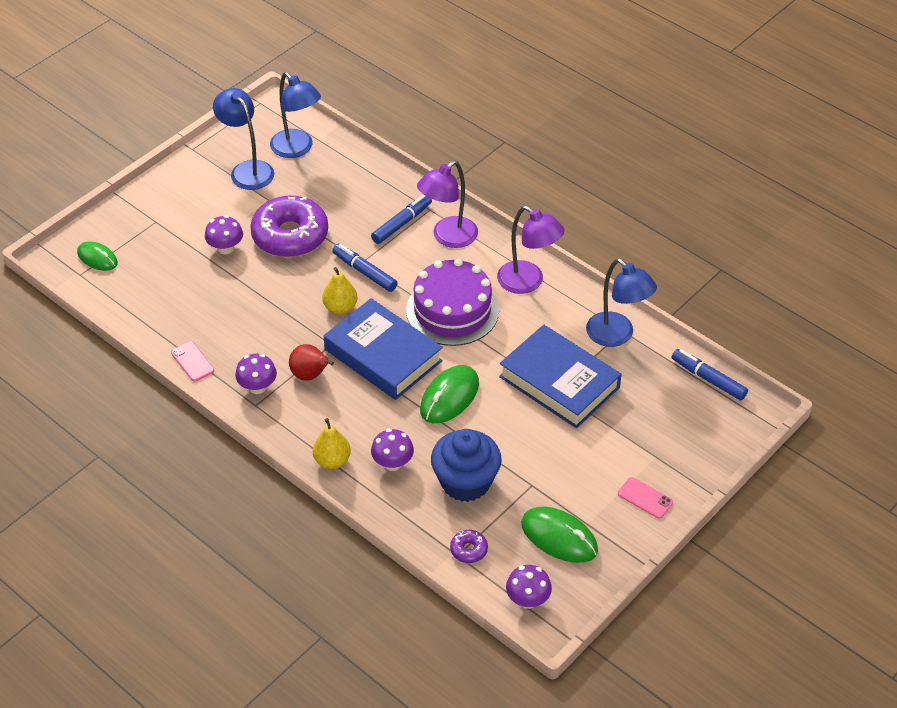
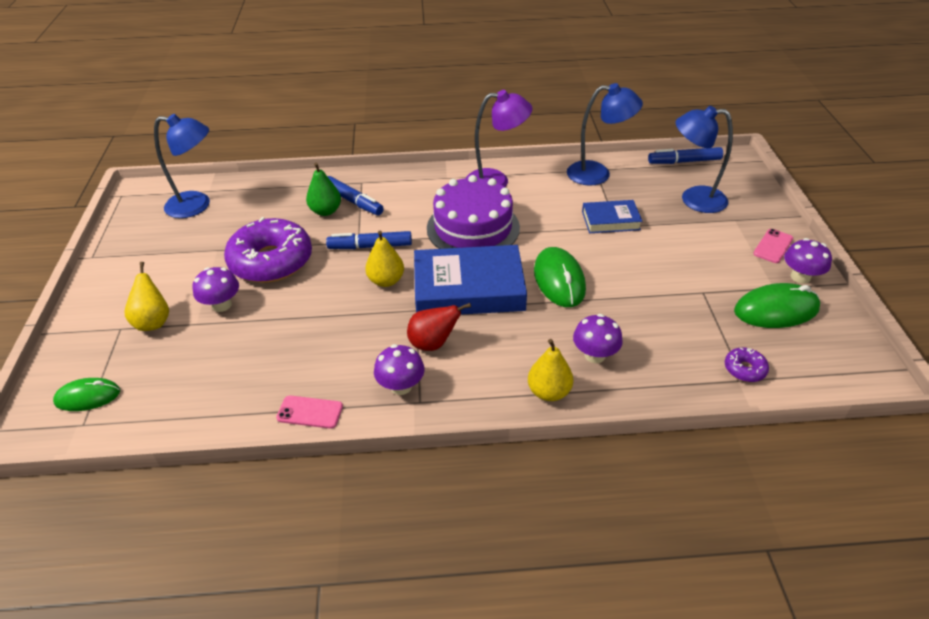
camera: 45 degrees left, 5 degrees down
(177, 231) = (153, 322): none -> yellow pear
(247, 170) = (168, 241): blue lamp -> blue lamp (693, 199)
(373, 218) = (325, 211): none -> green pear
(402, 223) = (353, 201): blue marker -> blue marker turned 135 degrees clockwise
(448, 237) = (401, 189): purple lamp -> none
(465, 482) = (663, 325): blue cupcake -> none
(528, 600) = (835, 368): purple mushroom -> purple mushroom (800, 277)
(559, 382) = (610, 220): blue book -> blue book, size x0.54
(645, 498) = (773, 246): pink phone -> pink phone turned 45 degrees counterclockwise

